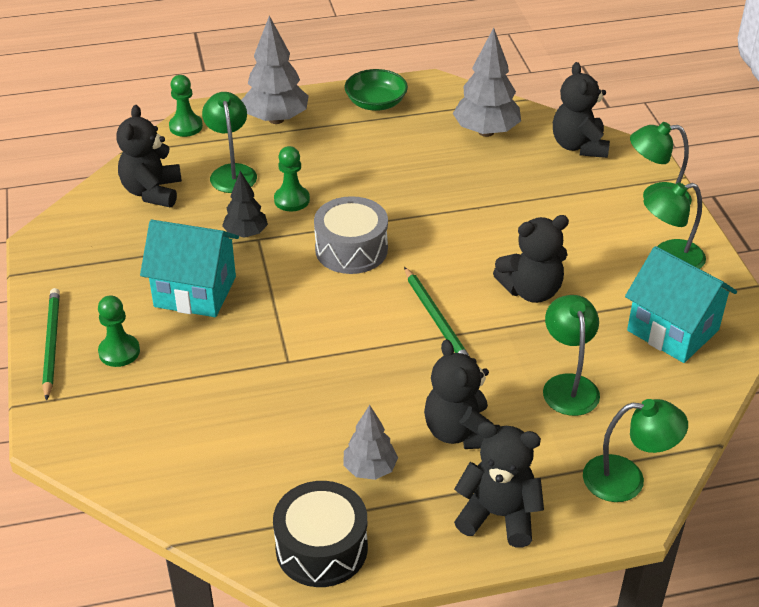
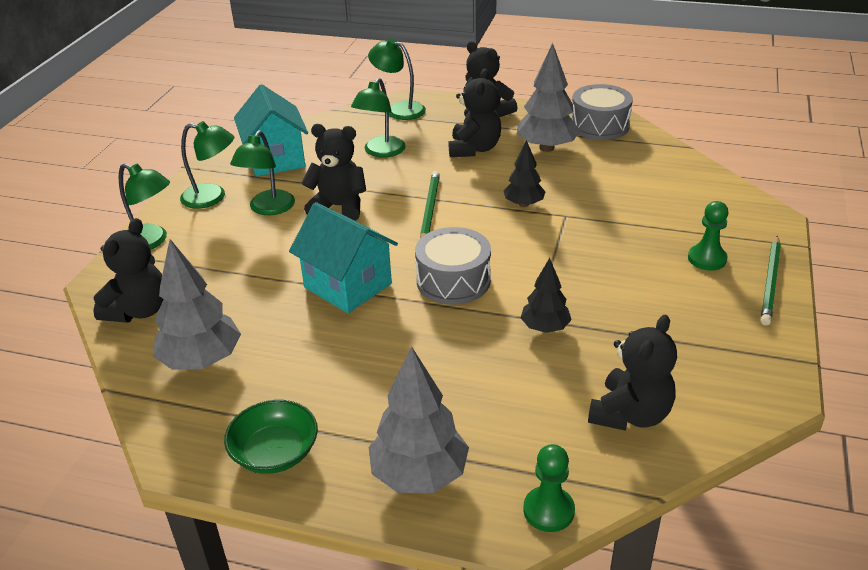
camera: 150 degrees left, 5 degrees down
(195, 292) = (621, 287): turquoise house -> turquoise house (348, 286)
(232, 172) = (522, 409): green lamp -> green lamp (268, 209)
(292, 200) = (475, 349): green pawn -> none
(321, 548) = (599, 125): black drum -> grey drum
(342, 361) = (524, 204): none -> black tree
(370, 469) = (547, 148): grey tree -> grey tree, size x1.66

